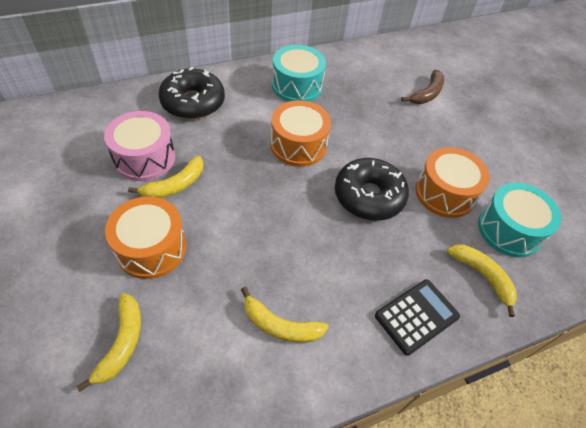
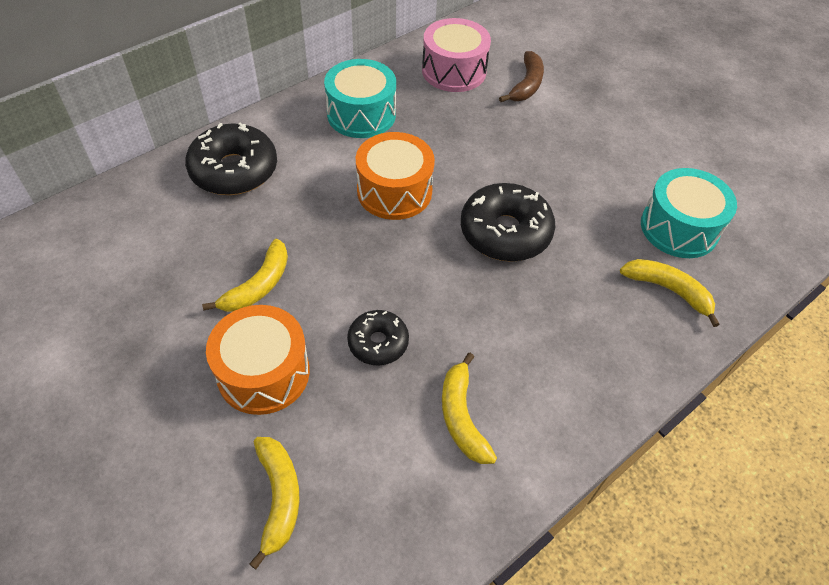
camera: 15 degrees left, 0 degrees up
(144, 158) = (202, 261): pink drum -> pink drum (454, 71)
(241, 250) = (378, 343): none -> black donut
(280, 325) = (462, 417): yellow banana -> yellow banana turned 75 degrees clockwise
(416, 316) = (612, 358): black calculator -> none
(444, 193) = (592, 204): orange drum -> none

